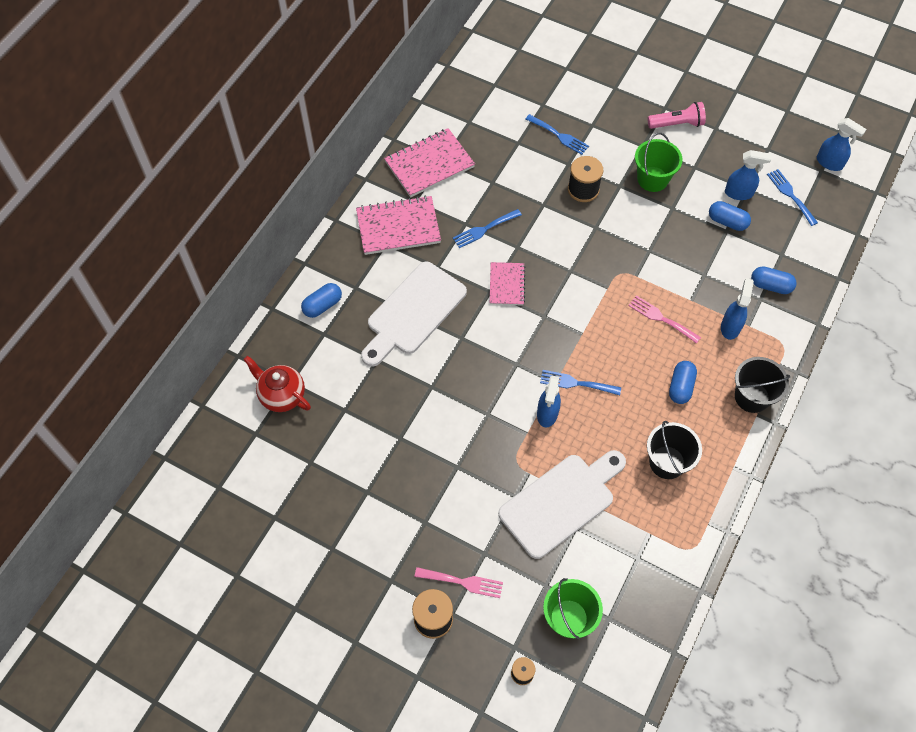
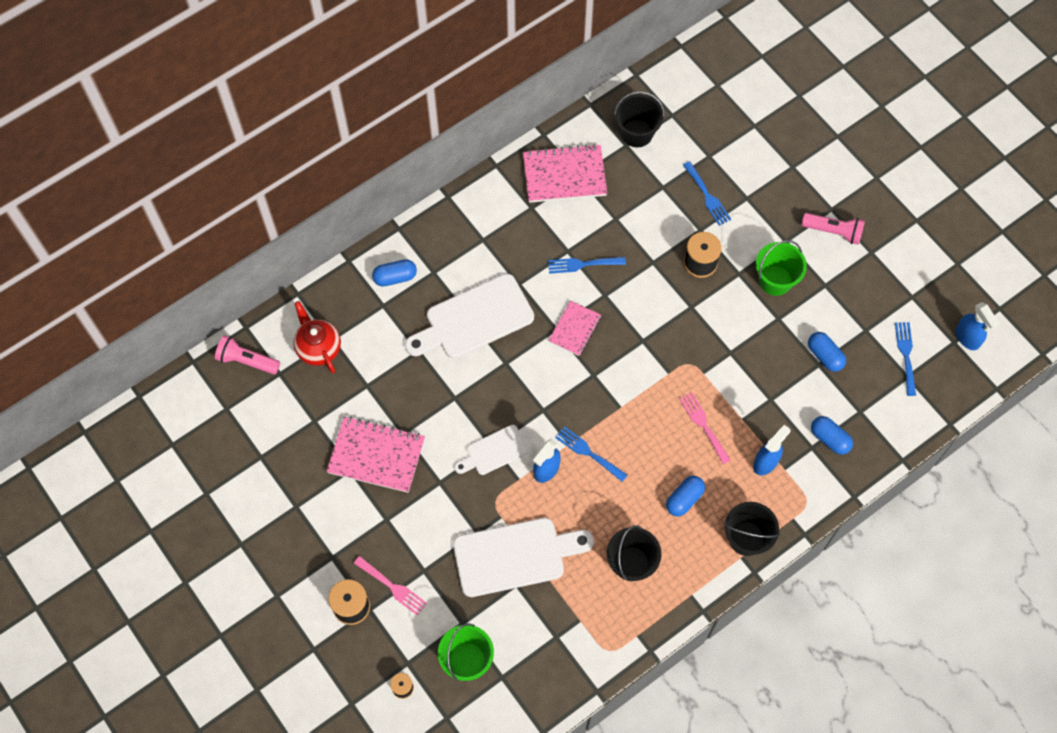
camera: 25 degrees right, 5 degrees up
(218, 435) = (247, 360): none -> pink flashlight
(398, 227) = (502, 228): pink notebook -> pink notebook (376, 455)
(473, 109) = (636, 133): none -> black bucket
(492, 418) = (494, 451): none -> white cutting board
(739, 193) = (854, 331): blue spray bottle -> none

